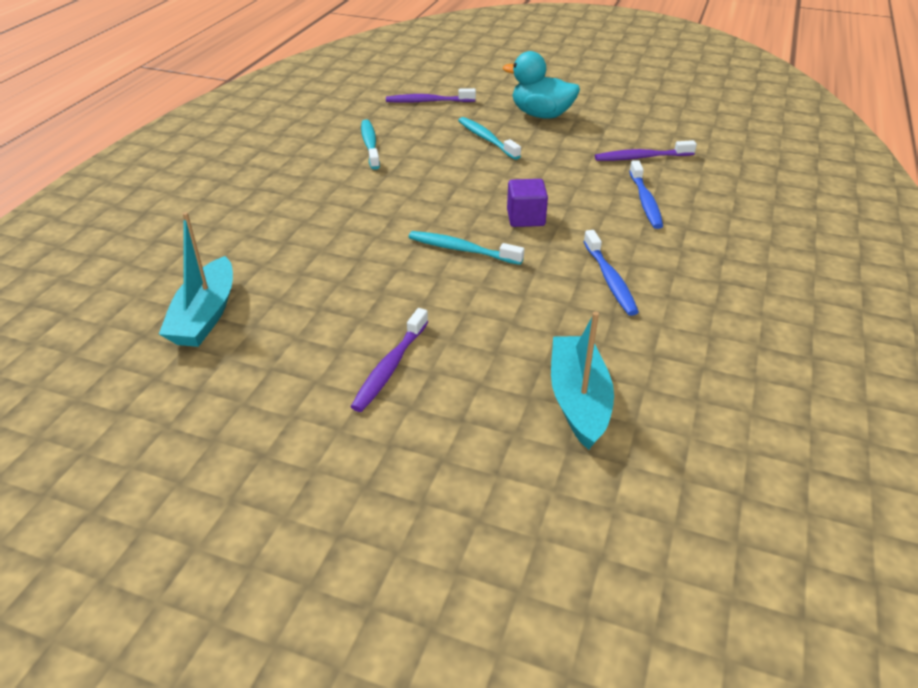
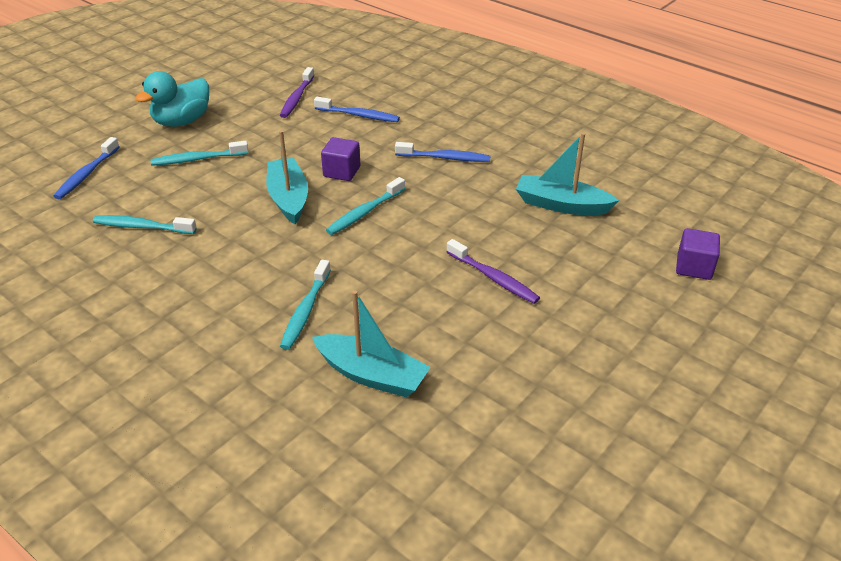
camera: 70 degrees left, 0 degrees up
(287, 254) = (305, 311): none -> turquoise toothbrush
(428, 101) = (86, 174): purple toothbrush -> blue toothbrush
(457, 200) = (288, 198): none -> turquoise boat
(510, 576) = (694, 267): none -> purple cube

